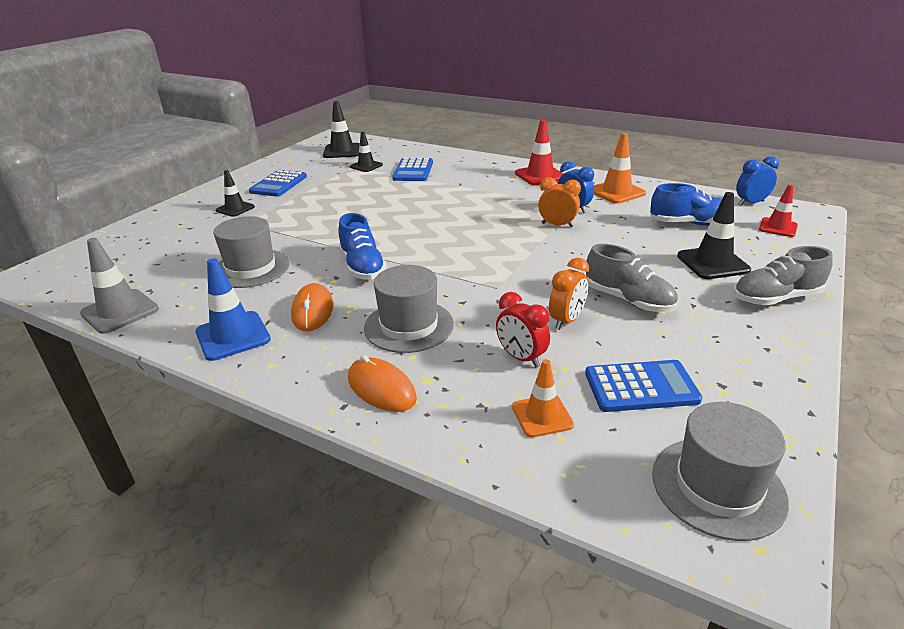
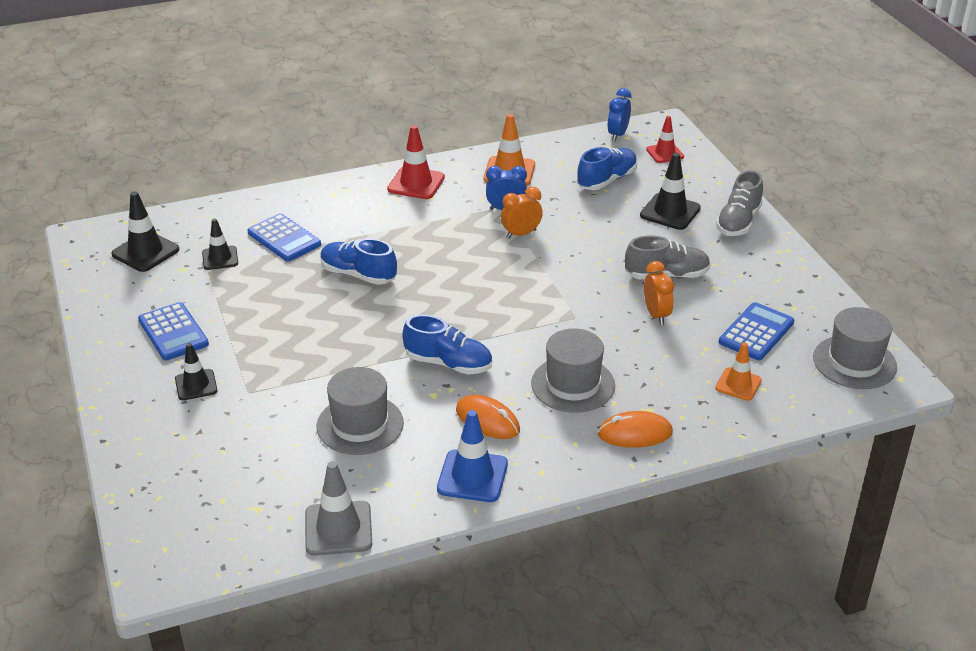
camera: 50 degrees left, 5 degrees up
(414, 201) = (358, 275): none -> blue shoe
(521, 358) = (673, 358): red clock -> none

